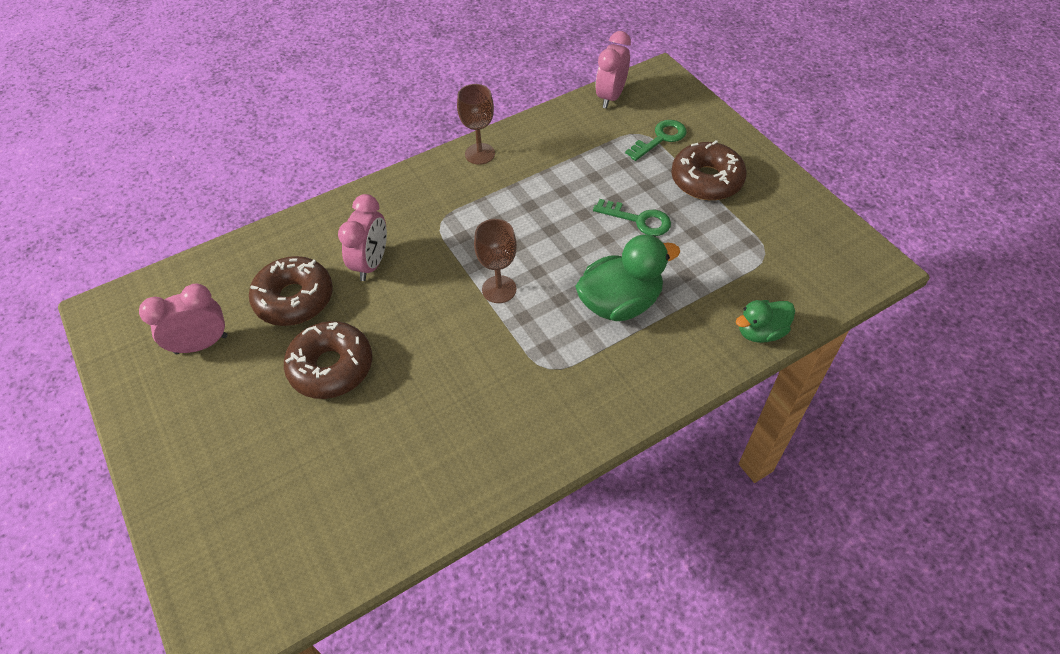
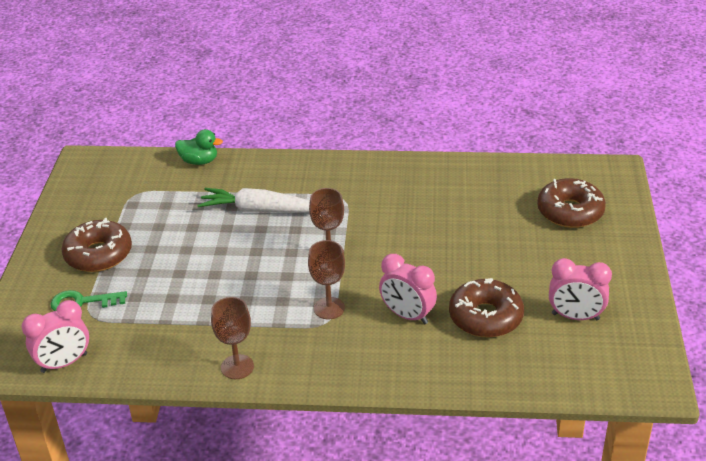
camera: 145 degrees left, 15 degrees down
(331, 367) = (484, 259): brown donut -> brown donut (570, 211)
(371, 263) = (407, 315): pink clock -> pink clock turned 105 degrees counterclockwise
(449, 235) = (329, 308): none -> brown goblet
(620, 303) = (260, 210): green duck -> white carrot
(638, 220) = (182, 252): green key -> none

